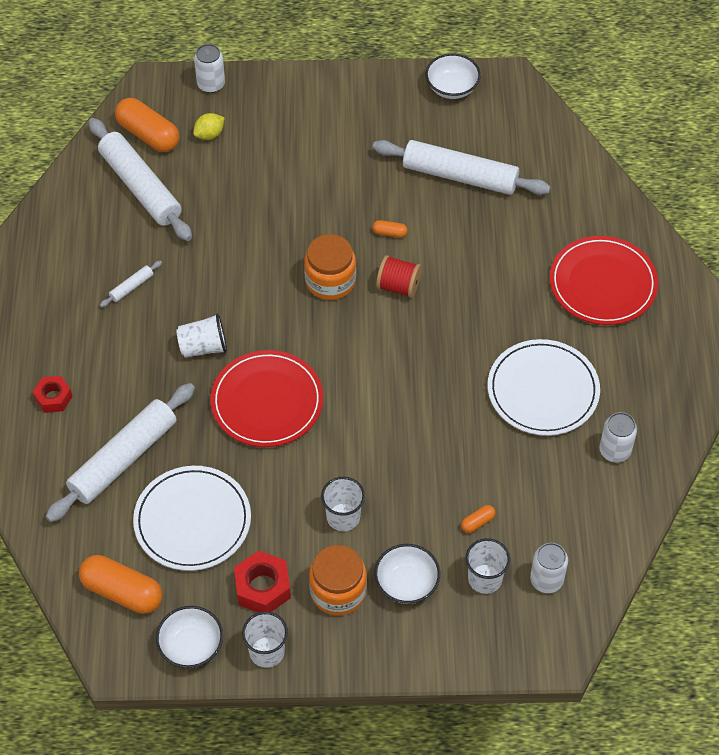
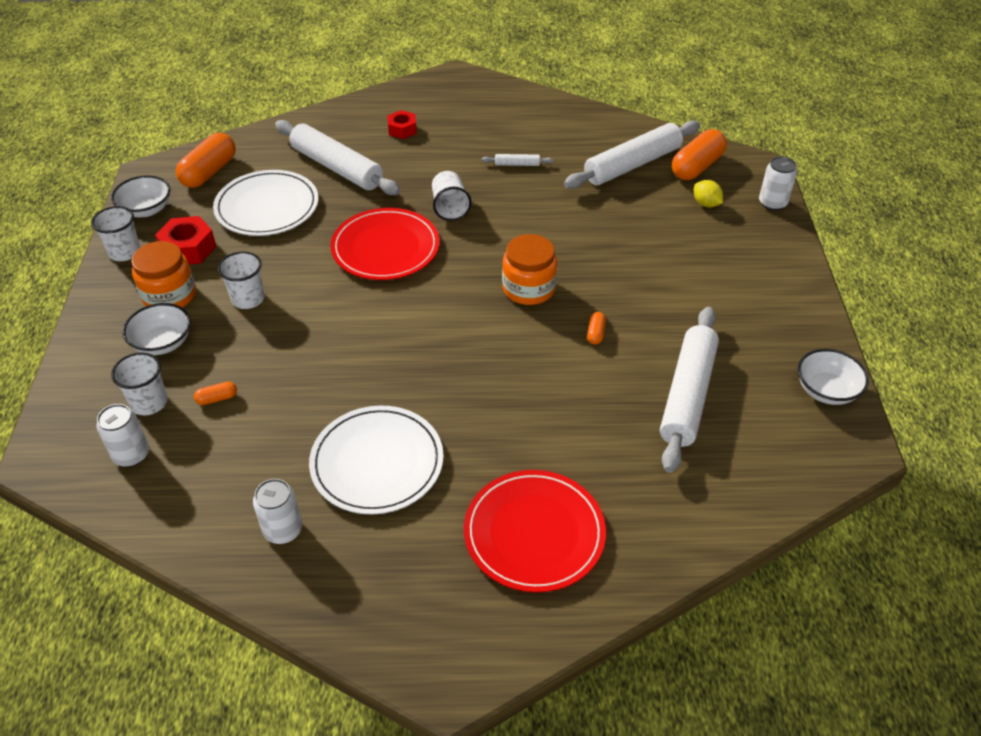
camera: 90 degrees right, 10 degrees down
(131, 287) = (517, 164): white rolling pin -> white rolling pin turned 45 degrees counterclockwise
(398, 286) = (523, 340): red spool -> none
(477, 522) = (217, 398): orange capsule -> orange capsule turned 75 degrees counterclockwise

